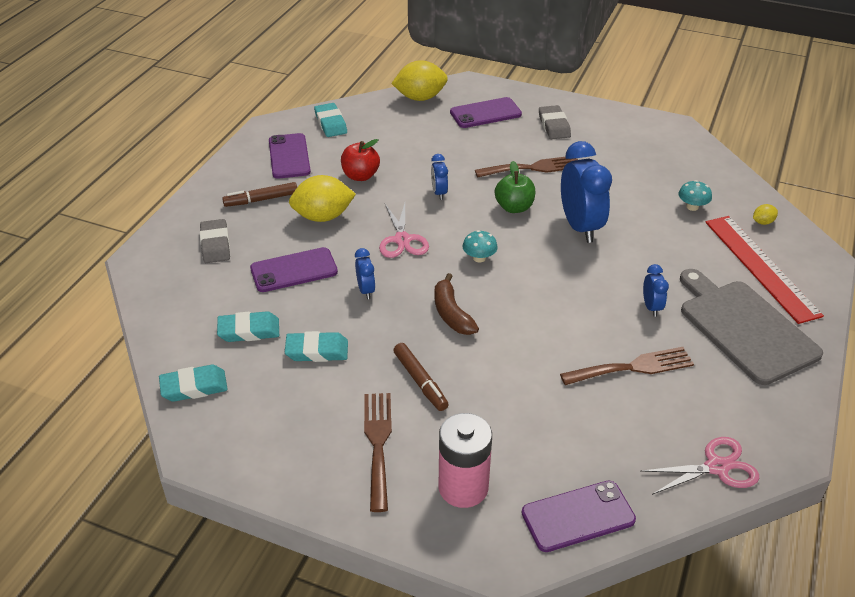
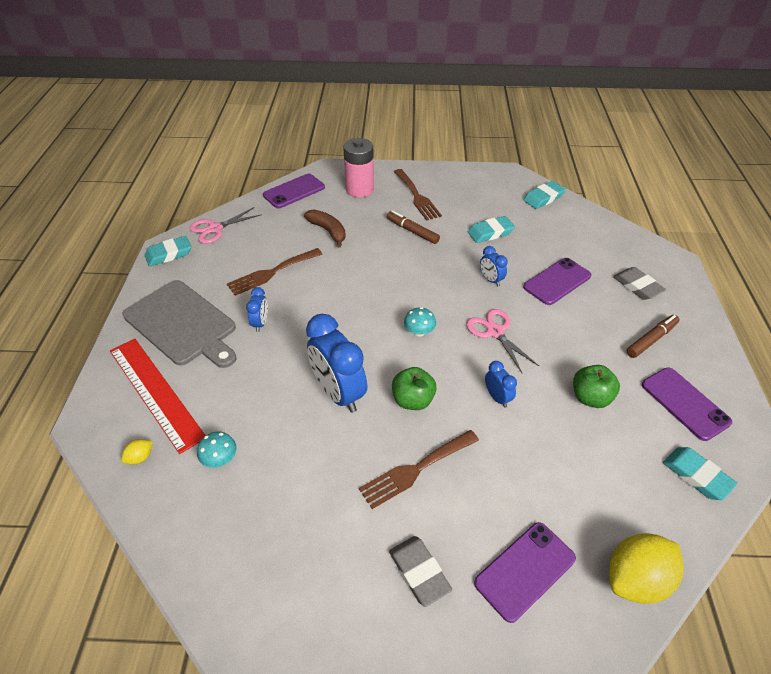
camera: 160 degrees right, 5 degrees up
(249, 330) = (545, 233): turquoise eraser -> turquoise eraser (169, 254)
(323, 217) = (581, 337): yellow lemon -> none
(360, 176) = (590, 397): red apple -> green apple
(451, 313) = (416, 278): brown banana -> brown banana (328, 231)
(651, 307) = (260, 323): blue clock -> blue clock turned 150 degrees counterclockwise

